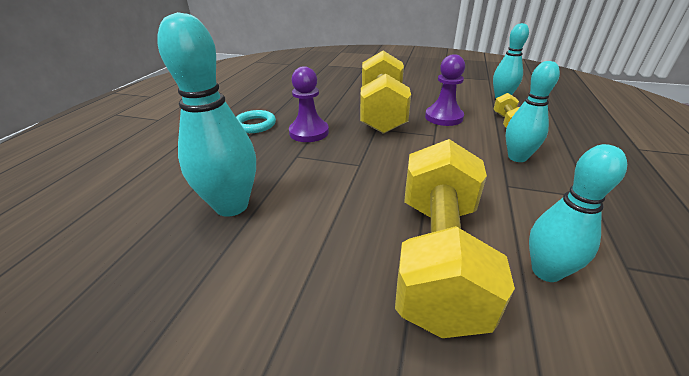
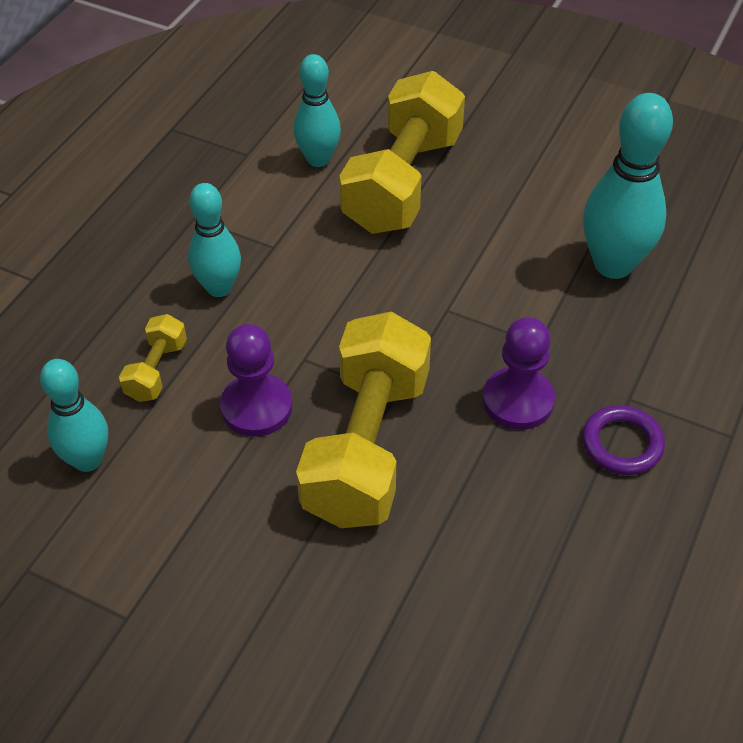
camera: 170 degrees left, 15 degrees up
(255, 125) = (622, 444): turquoise ring -> purple ring

